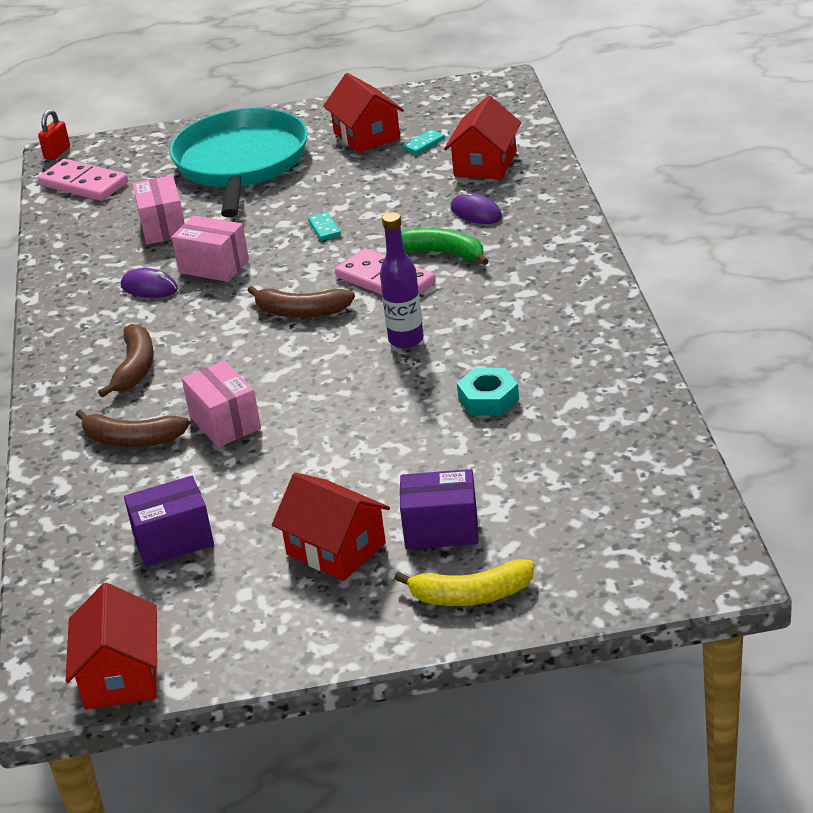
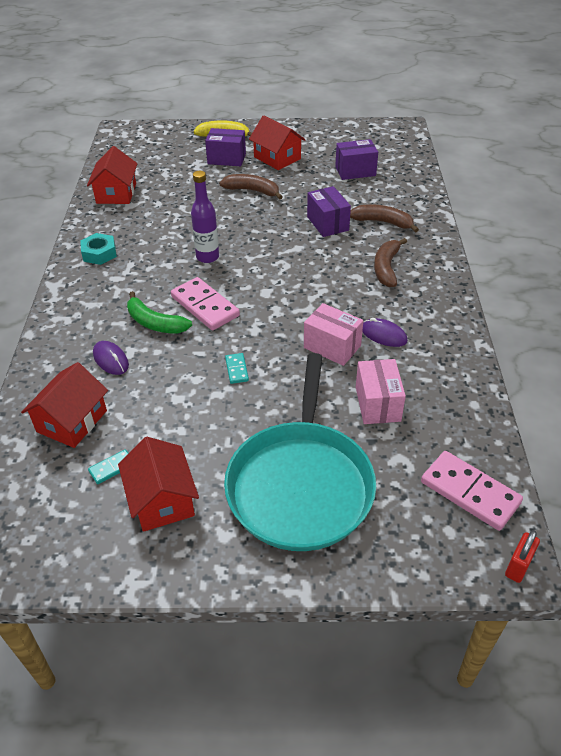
camera: 175 degrees left, 10 degrees up
(120, 675) = (375, 128): red house -> red house (116, 193)
(225, 422) = (327, 223): pink box -> purple box
(301, 312) = (270, 291): brown banana -> brown banana (252, 191)
(488, 399) = (176, 213): turquoise nut -> turquoise nut (99, 253)

